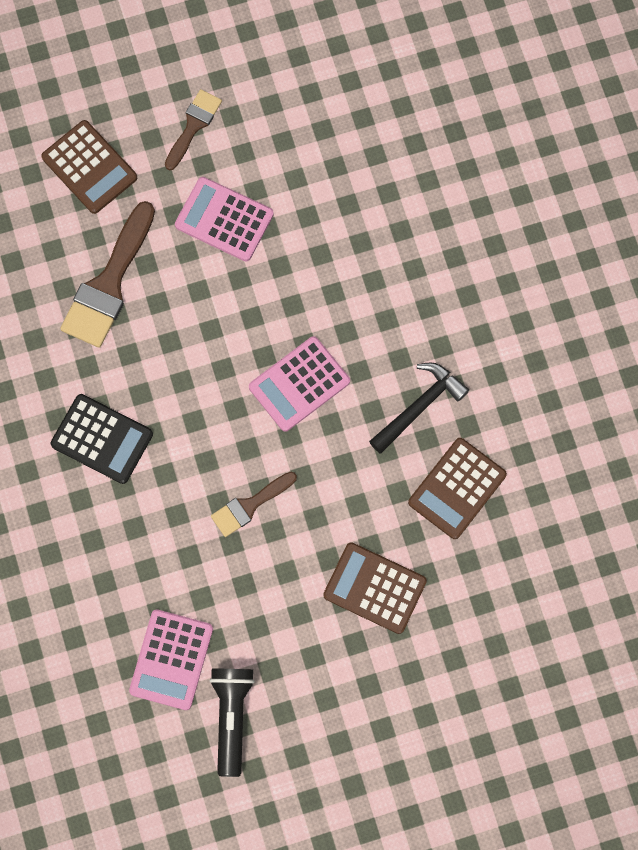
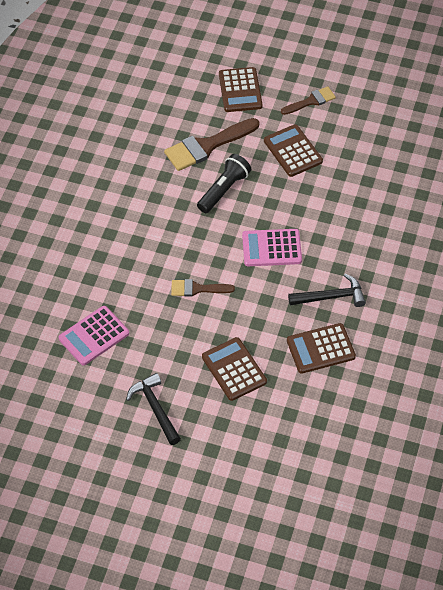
camera: 35 degrees right, 20 degrees down
(102, 439) = (144, 213): black calculator -> none
(224, 219) = (293, 151): pink calculator -> brown calculator
(232, 717) = (103, 383): black flashlight -> black flashlight (224, 190)
(319, 707) = (155, 408): none -> black hammer

